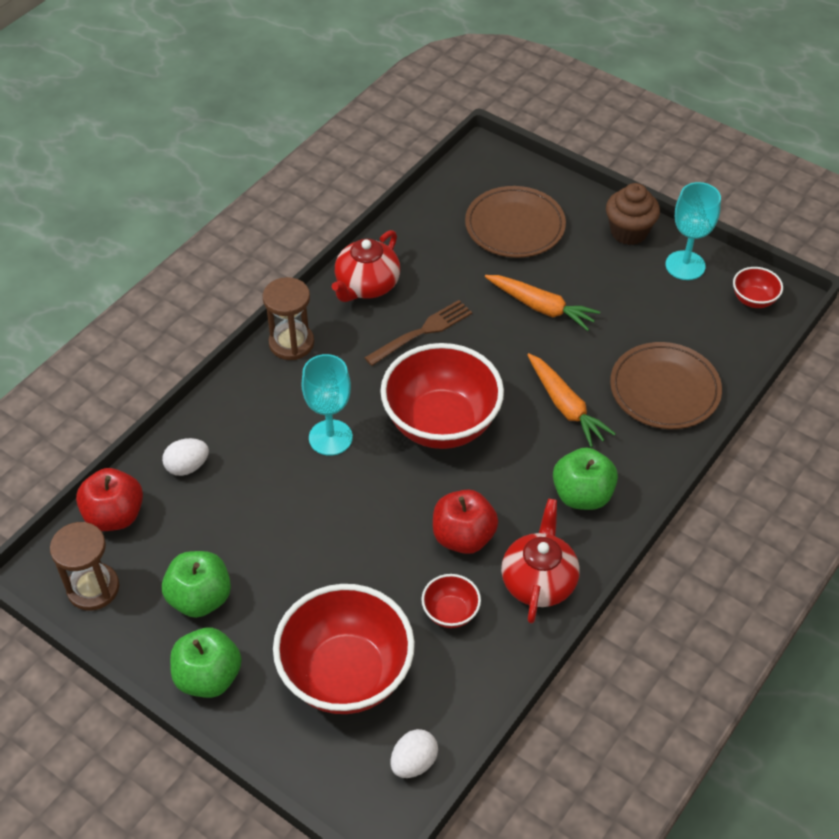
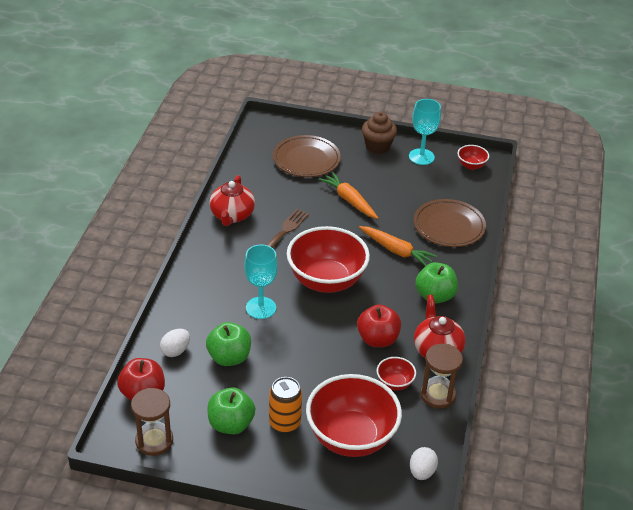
camera: 25 degrees left, 10 degrees down
(208, 677) = (264, 467): green apple -> green apple (229, 357)
(270, 621) = (285, 423): none -> orange can
(291, 343) = (202, 261): brown hourglass -> brown hourglass (438, 395)
(541, 307) = (349, 200): orange carrot -> orange carrot turned 135 degrees counterclockwise

